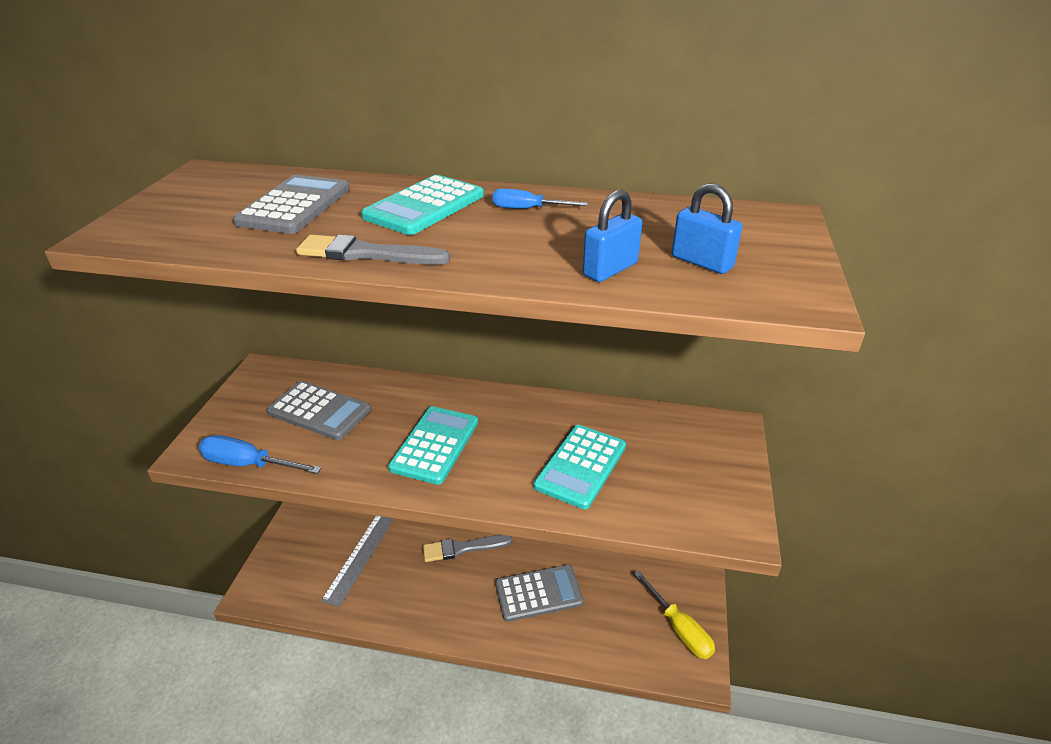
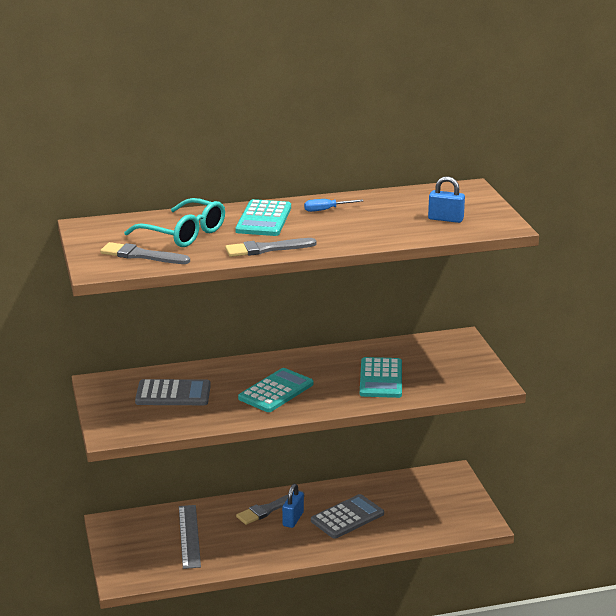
camera: 25 degrees left, 10 degrees down
(194, 226) = (141, 255): none -> grey brush
(248, 464) = (158, 431): blue screwdriver -> none
(295, 206) = (183, 233): grey calculator -> turquoise glasses
(435, 445) = (276, 391): turquoise calculator -> turquoise calculator turned 45 degrees clockwise
(610, 269) = (403, 231): blue padlock -> blue padlock (293, 519)
(679, 628) = (459, 507): yellow screwdriver -> none

